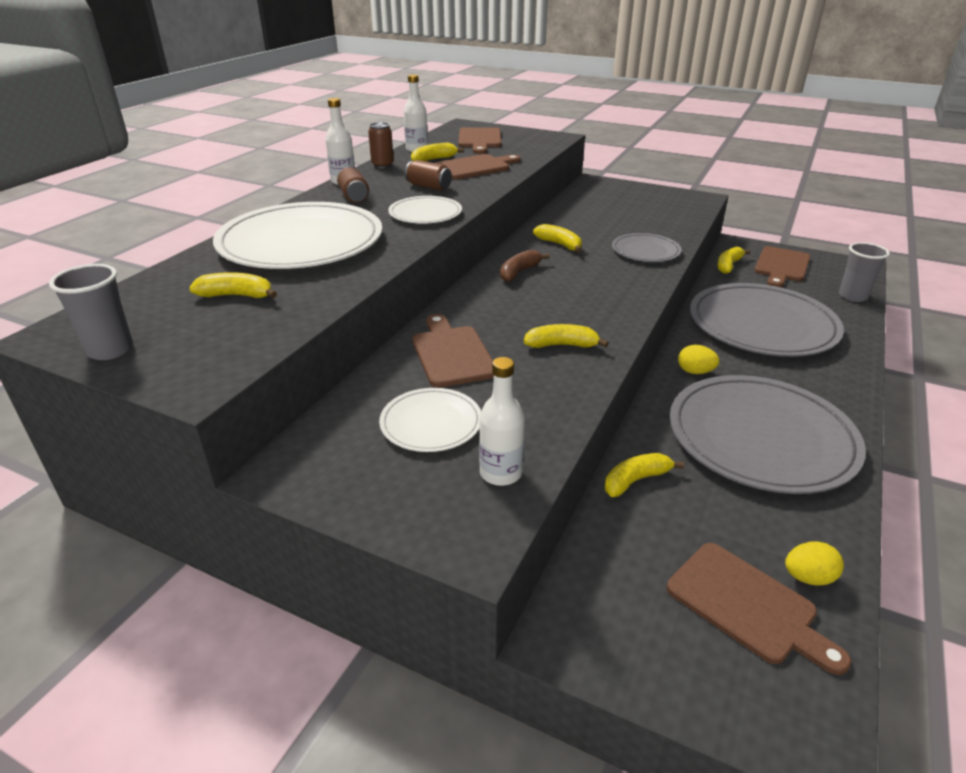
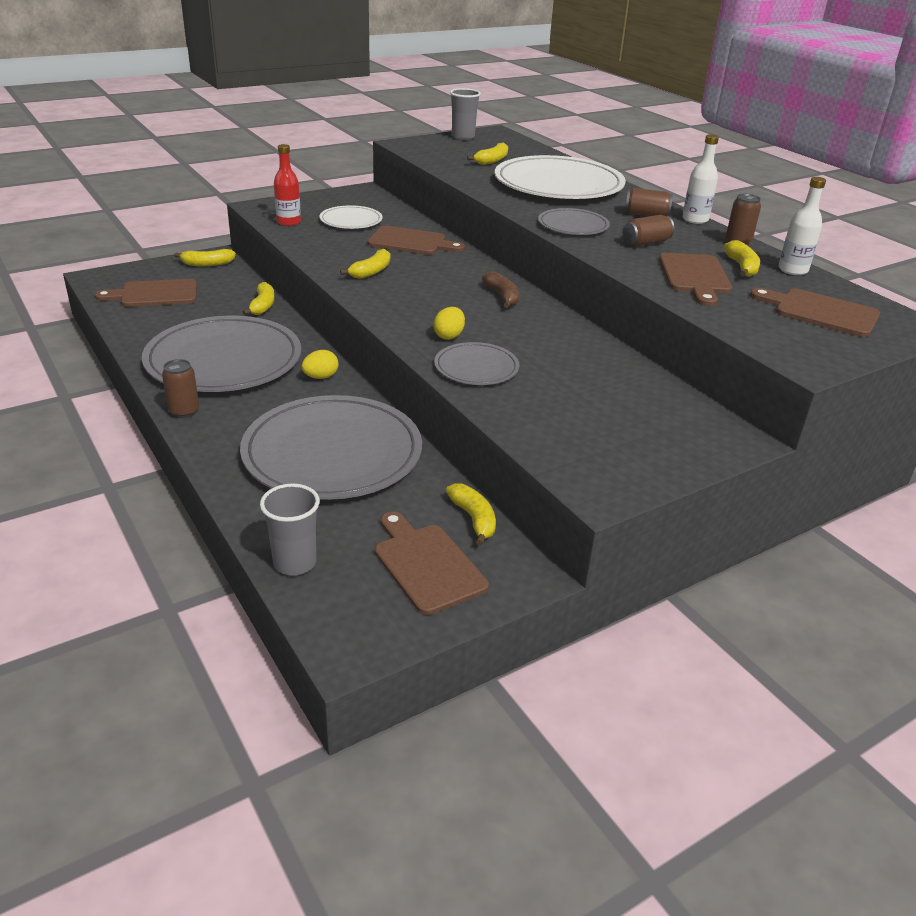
camera: 120 degrees right, 0 degrees up
(425, 213) = (573, 225): white plate -> grey plate
(500, 473) = (288, 222): white bottle -> red bottle
(560, 244) = (542, 334): yellow banana -> yellow banana (207, 264)
(808, 577) = (135, 314): yellow egg -> yellow egg (449, 336)
(848, 409) = (184, 411): none -> brown can

